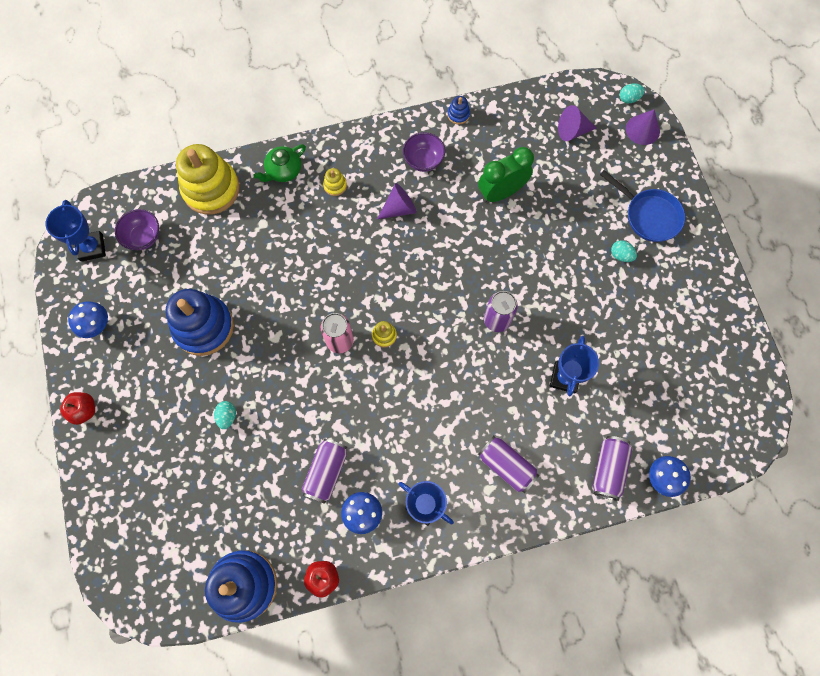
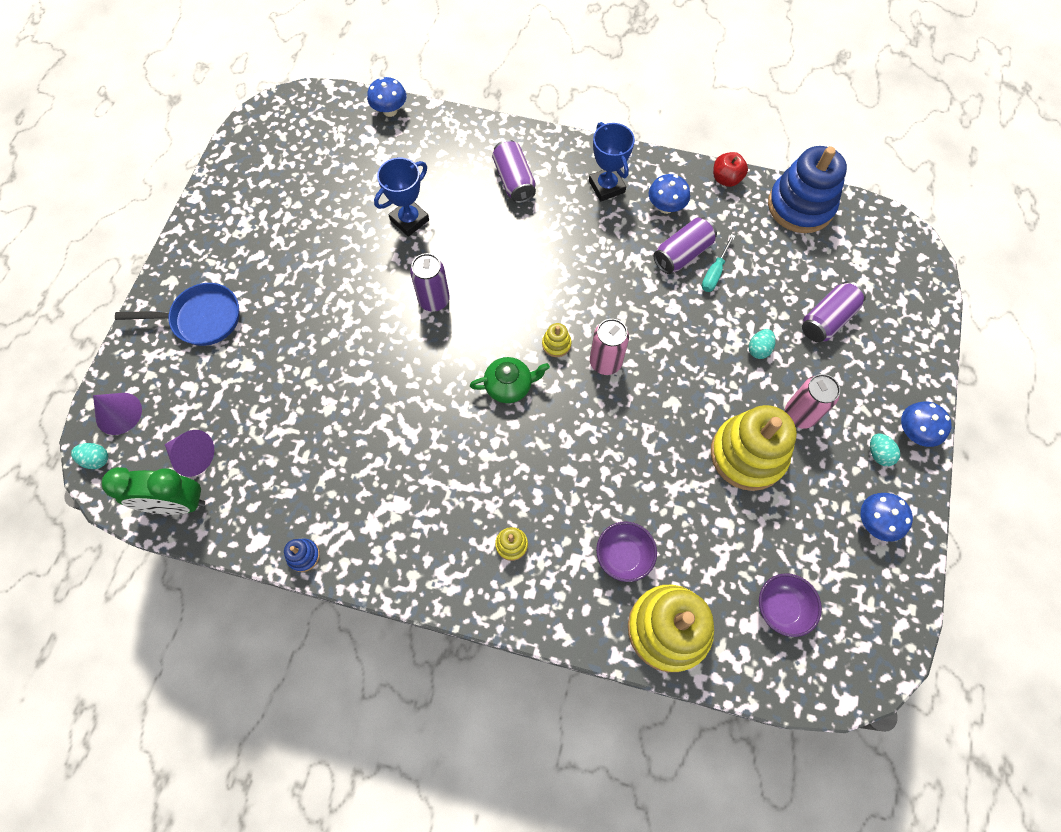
camera: 150 degrees left, 5 degrees down
(84, 410) = (914, 432): red apple -> blue mushroom
(92, 248) = (853, 629): blue trophy -> none
(176, 378) = (799, 414): none -> pink can
(203, 327) = (748, 454): blue stacking toy -> yellow stacking toy
(283, 171) = (564, 602): green teapot -> green teapot (509, 385)
(291, 468) = (714, 273): none -> turquoise screwdriver
(399, 208) = (454, 472): purple cone -> none
(423, 160) = (387, 517): purple bowl -> purple bowl (623, 556)
(501, 192) = (329, 427): green clock -> green clock (177, 503)
(608, 469) = (429, 137): purple can -> purple can (827, 319)
(621, 255) = (264, 296): turquoise egg -> turquoise egg (878, 454)
(649, 215) = (201, 319): blue pan -> blue pan turned 105 degrees clockwise

